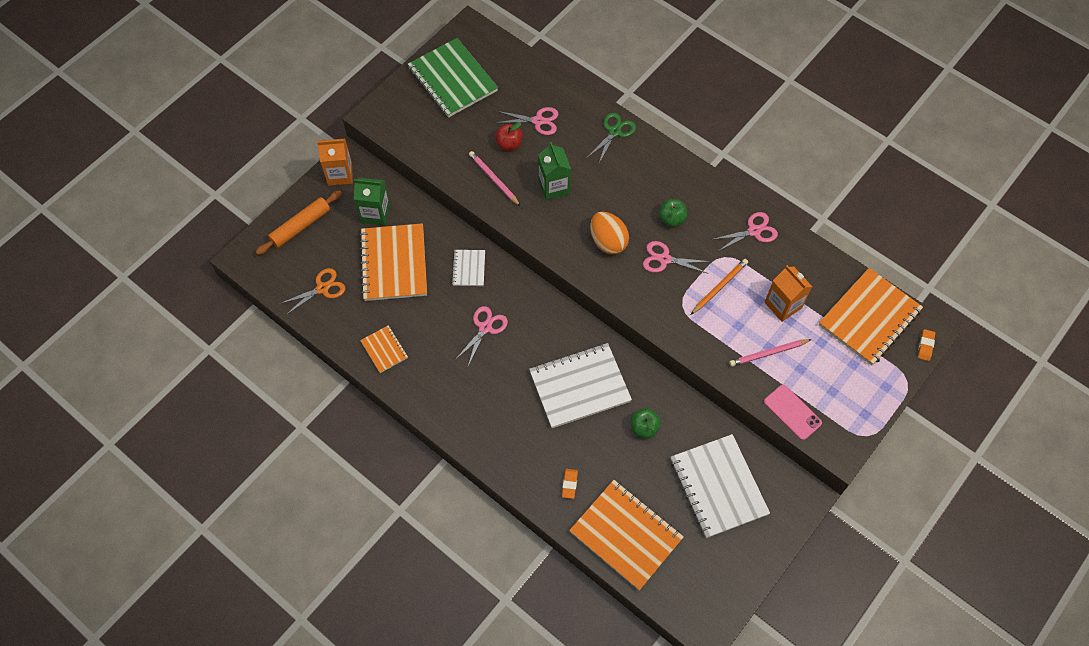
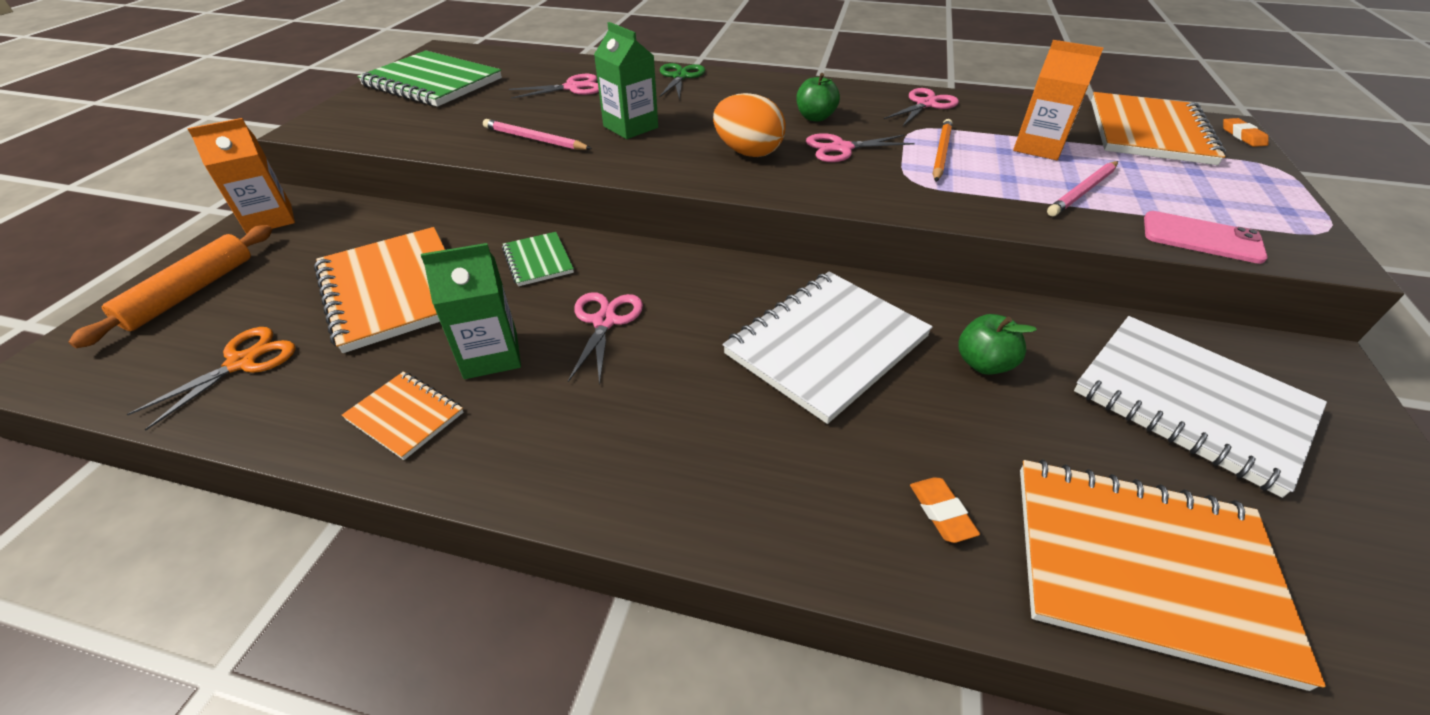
camera: 25 degrees left, 20 degrees down
(375, 213) = (344, 243): green carton -> green carton (491, 355)
(469, 268) = (538, 261): white notebook -> green notebook
(509, 144) = (541, 110): red apple -> none

